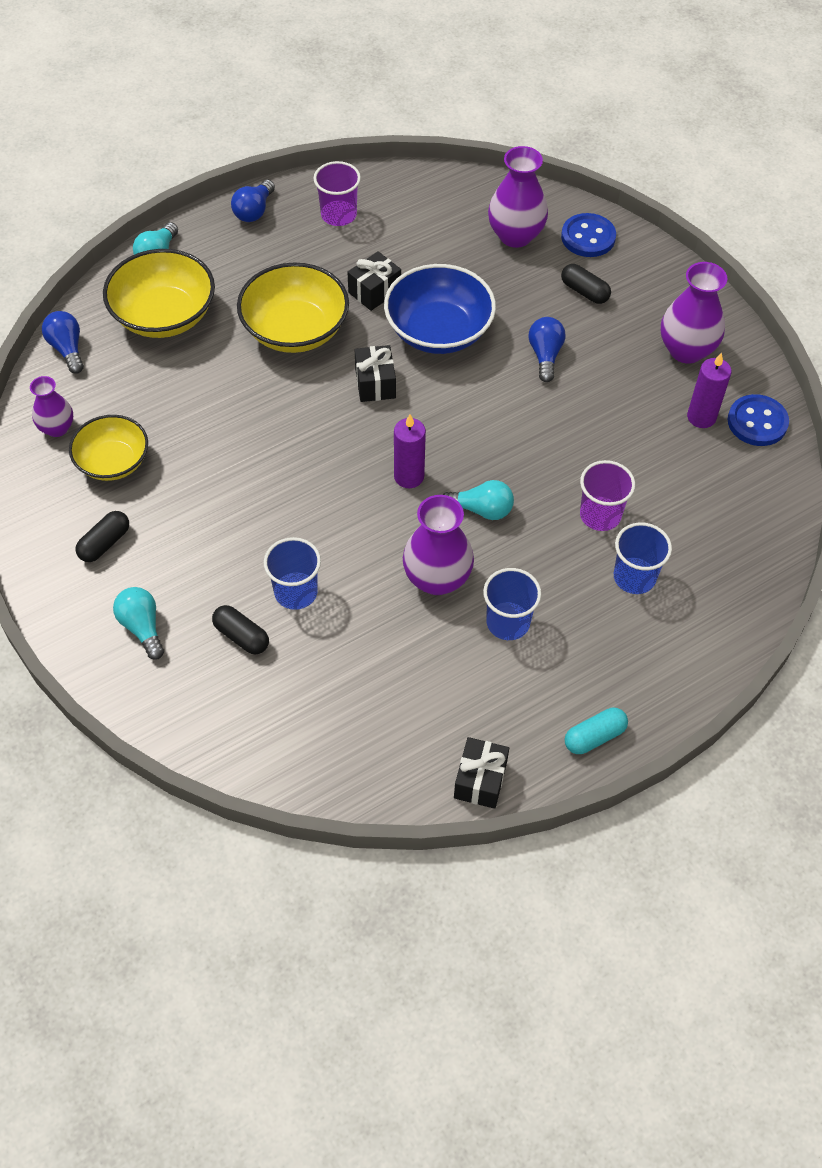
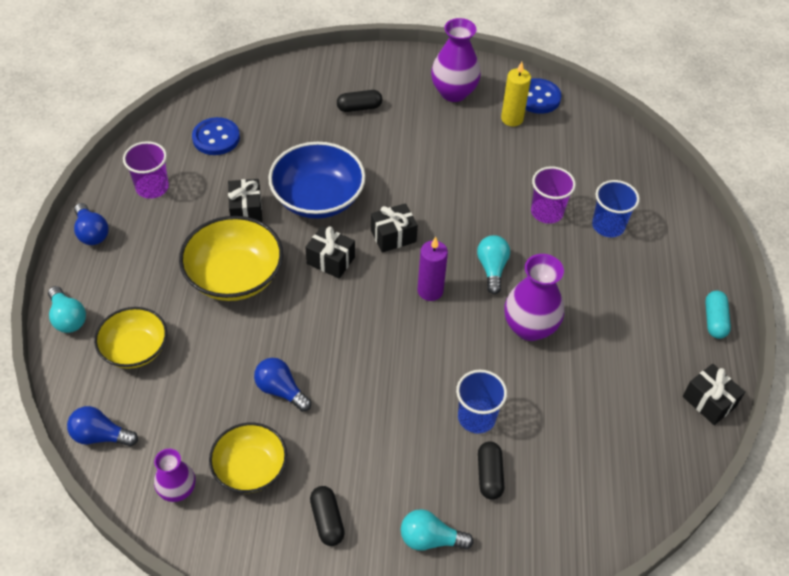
camera: 55 degrees left, 5 degrees down
(164, 315) = (135, 349): yellow bowl -> yellow bowl, size x0.66
(241, 636) = (489, 475): black capsule -> black capsule turned 75 degrees counterclockwise
(448, 411) = (393, 236): none -> black gift
(481, 509) = (492, 269): turquoise light bulb -> turquoise light bulb turned 45 degrees counterclockwise
(508, 622) = (595, 311): blue cup -> none
(515, 235) = (276, 110): purple vase -> none
(545, 355) = (393, 158): blue light bulb -> blue light bulb (281, 390)
(588, 237) = (315, 78): blue button -> blue button (216, 138)
(701, 417) = (512, 119): purple candle -> yellow candle

